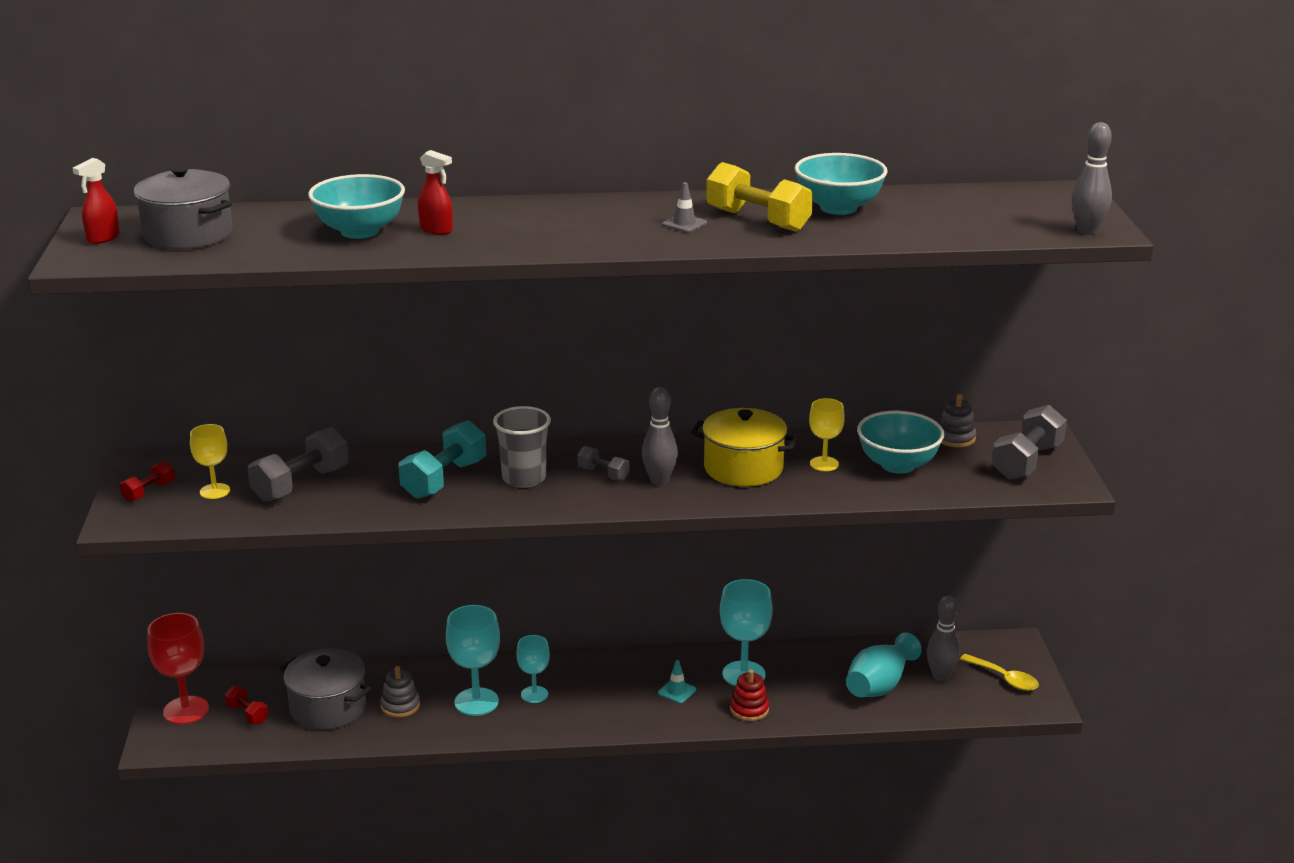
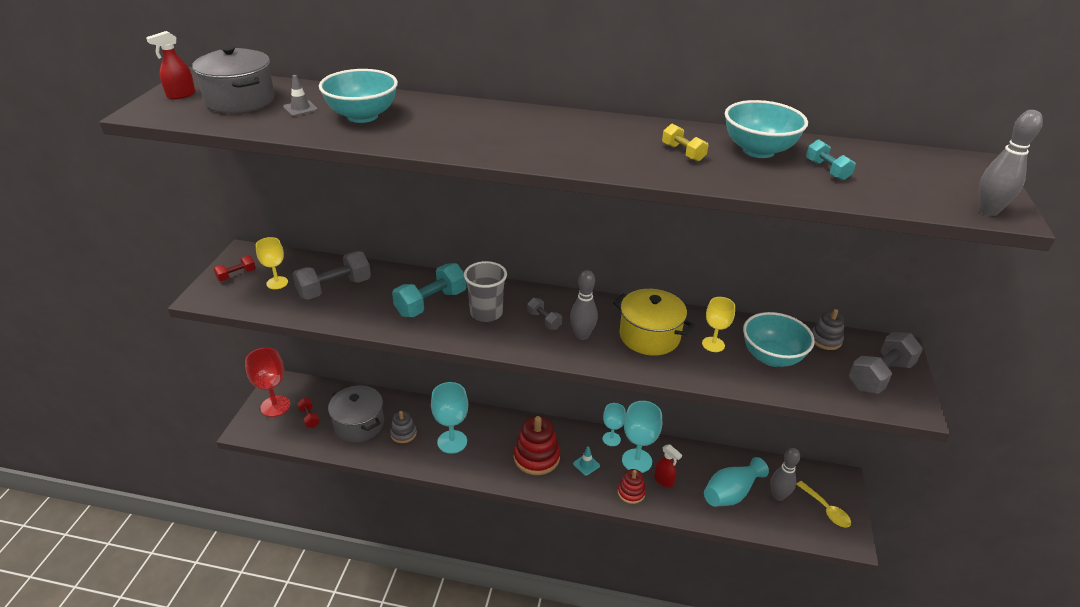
camera: 15 degrees right, 10 degrees up
(436, 230) = (420, 123): red spray bottle -> red spray bottle (664, 480)
(534, 694) = (491, 444): turquoise goblet -> turquoise goblet (611, 439)
(604, 696) = (536, 457): none -> red stacking toy
(684, 224) = (619, 147): grey traffic cone -> grey traffic cone (300, 108)
(758, 220) = (683, 152): yellow dumbbell -> yellow dumbbell, size x0.53
(917, 217) = (827, 170): none -> turquoise dumbbell

